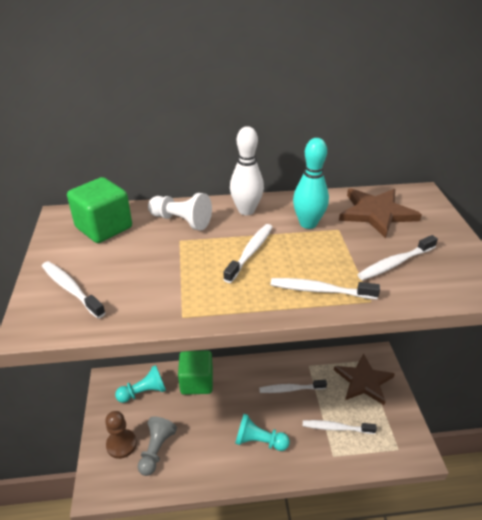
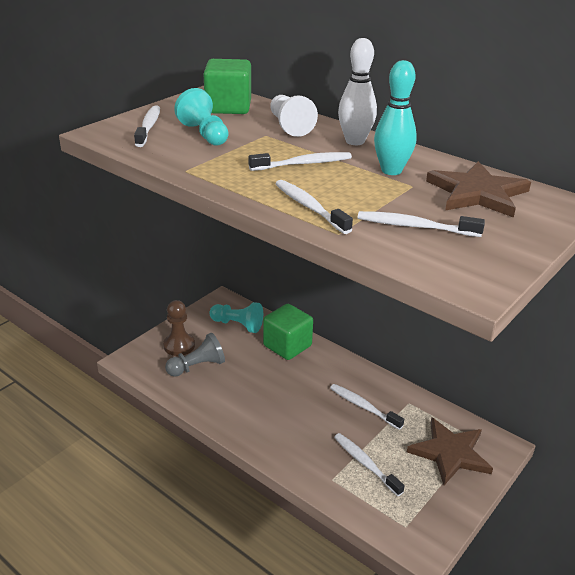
camera: 45 degrees right, 5 degrees down
(259, 441) = (282, 420): turquoise pawn -> turquoise pawn (204, 134)

